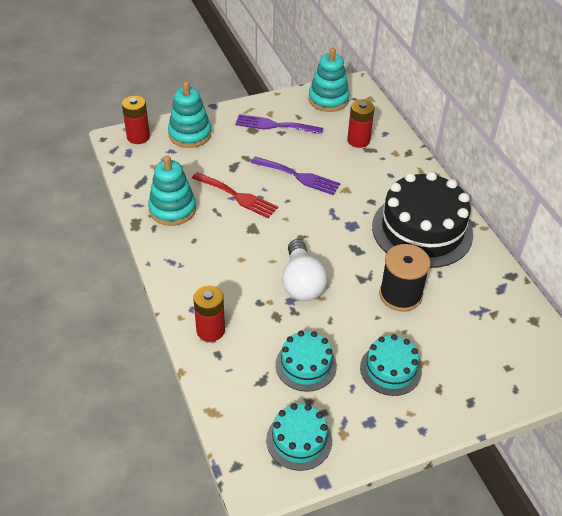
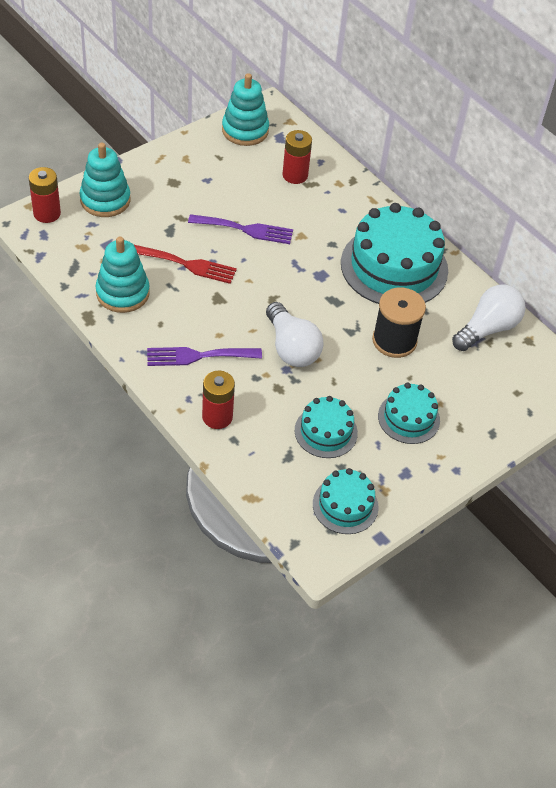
camera: 20 degrees left, 5 degrees up
(274, 125) = (197, 172): purple fork -> purple fork (198, 356)
(422, 230) = (394, 266): black cake -> turquoise cake
(495, 301) = (487, 328): none -> white light bulb

